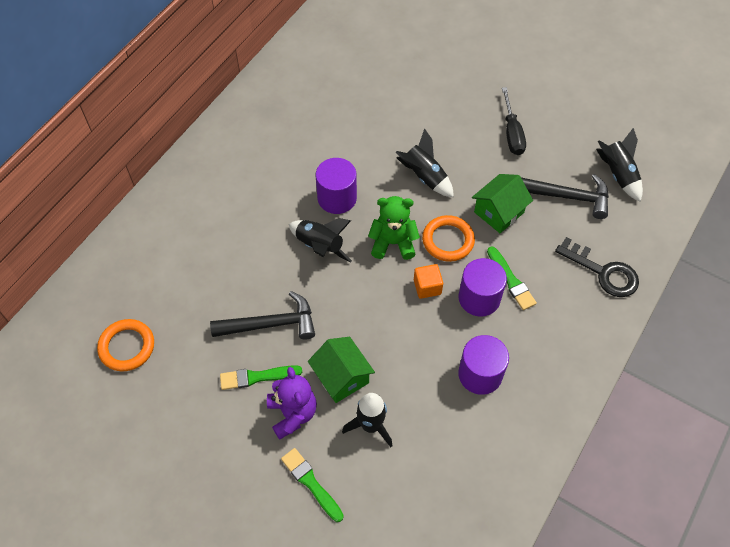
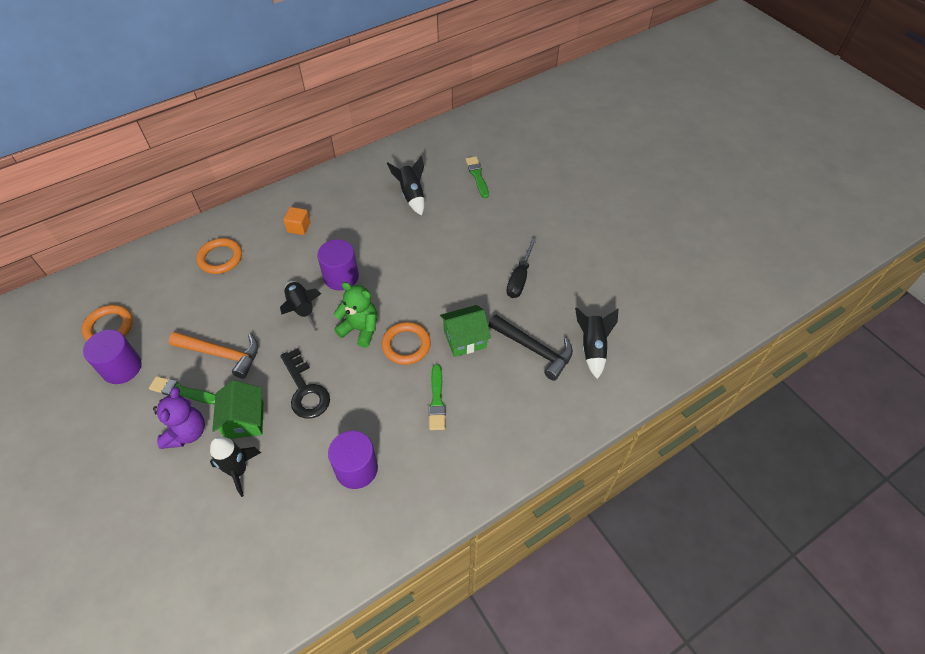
camera: 25 degrees right, 5 degrees down
(194, 227) = (220, 258): none -> orange ring
(271, 324) = (222, 354): black hammer -> orange hammer
(311, 483) = (160, 496): green brush -> green brush (477, 176)
(424, 176) = (422, 286): black rocket -> black rocket (411, 195)
(427, 287) = (363, 376): orange cube -> orange cube (299, 227)
(479, 298) = (400, 403): purple cylinder -> purple cylinder (122, 367)
(603, 272) = (523, 427): black key -> black key (305, 390)

